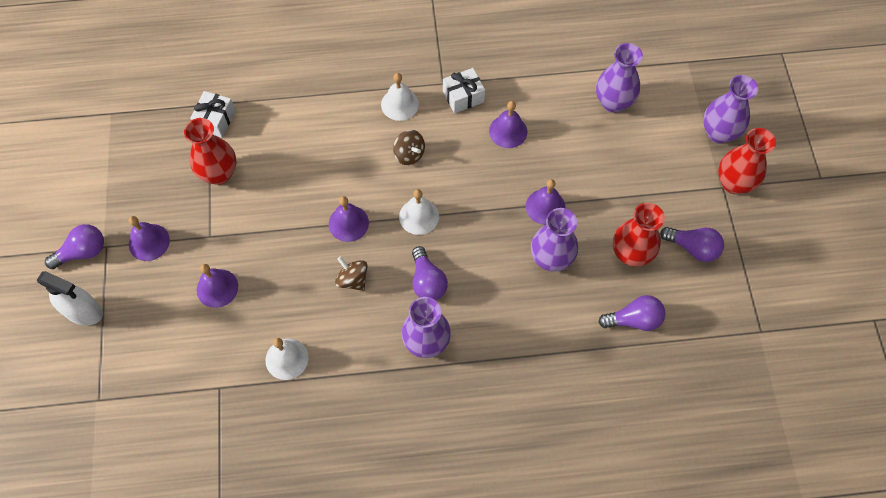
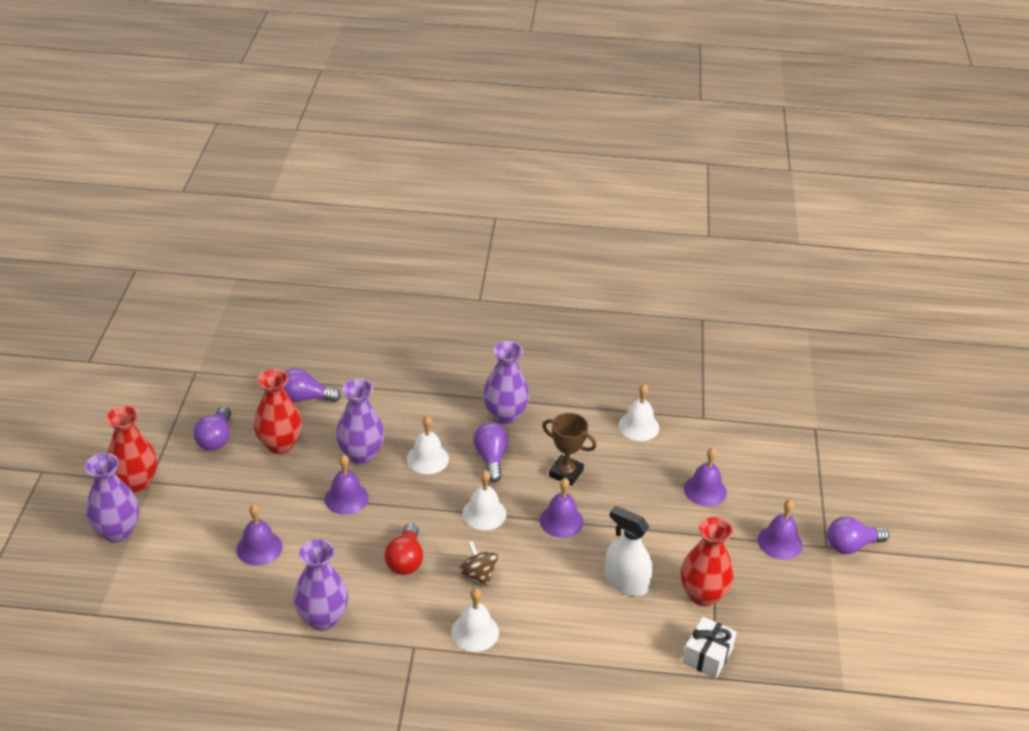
camera: 170 degrees left, 25 degrees down
(83, 311) = (841, 495): white spray bottle -> white spray bottle (626, 582)
(352, 279) = (566, 473): brown spinning top -> brown trophy
(463, 97) = (394, 626): white gift -> none
(473, 155) = (405, 560): none -> red light bulb
(487, 268) = (427, 459): none -> white bell
(508, 131) = (355, 577): purple bell -> purple bell (259, 548)
(613, 102) = (216, 585): purple vase -> purple vase (322, 618)
(692, 248) = (216, 439): purple light bulb -> purple light bulb turned 120 degrees counterclockwise

